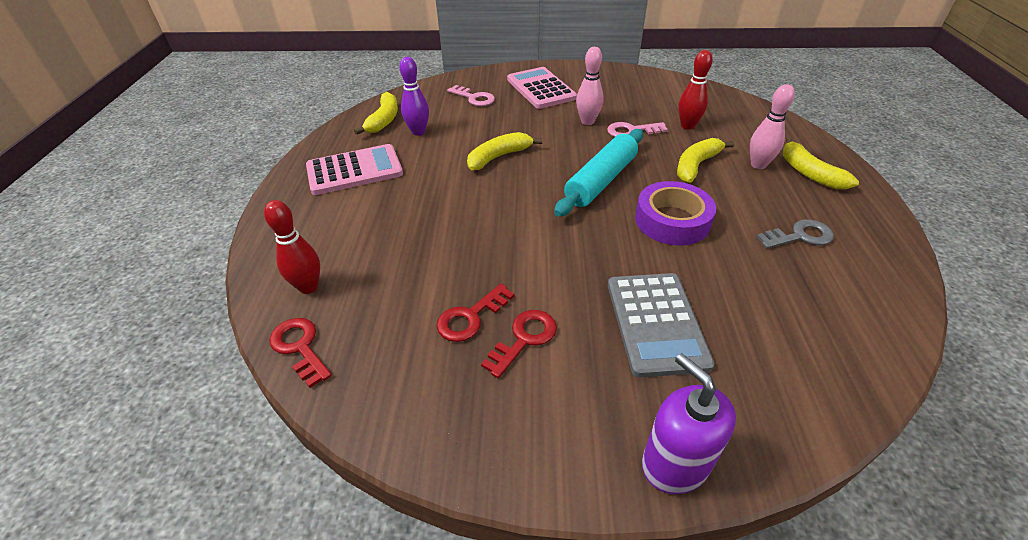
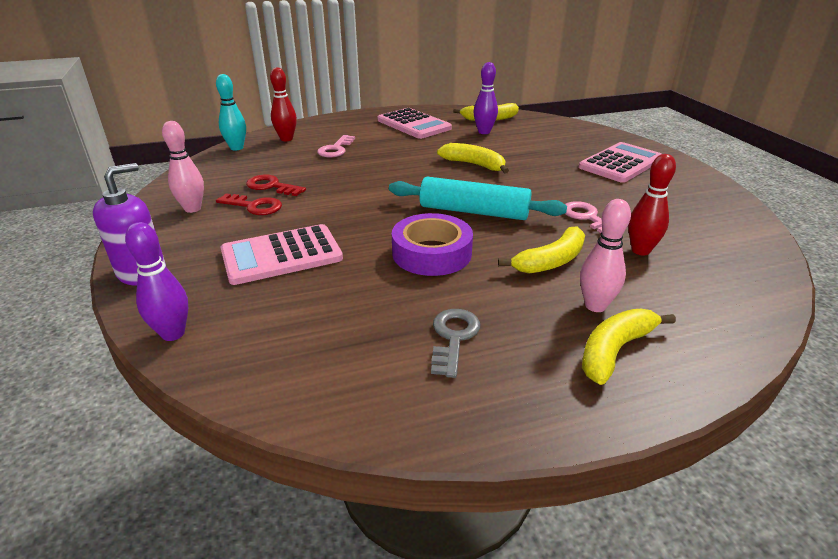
camera: 70 degrees right, 10 degrees down
(300, 347) = (236, 148): red key -> turquoise bowling pin
(474, 98) = (563, 140): pink key -> pink key (336, 149)
(587, 121) = (580, 193): pink bowling pin -> pink bowling pin (193, 209)
(656, 323) = (281, 255): grey calculator -> pink calculator
(696, 165) = (551, 261): yellow banana -> yellow banana turned 120 degrees clockwise
(799, 236) = (453, 338): grey key -> grey key turned 135 degrees counterclockwise
(805, 424) = (173, 333): none -> purple bowling pin

